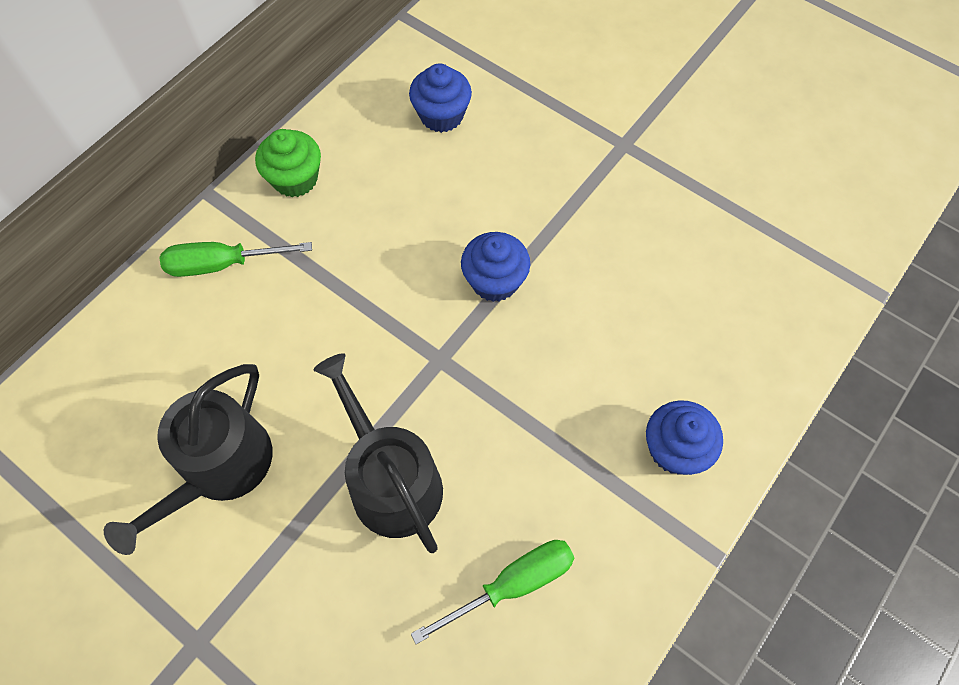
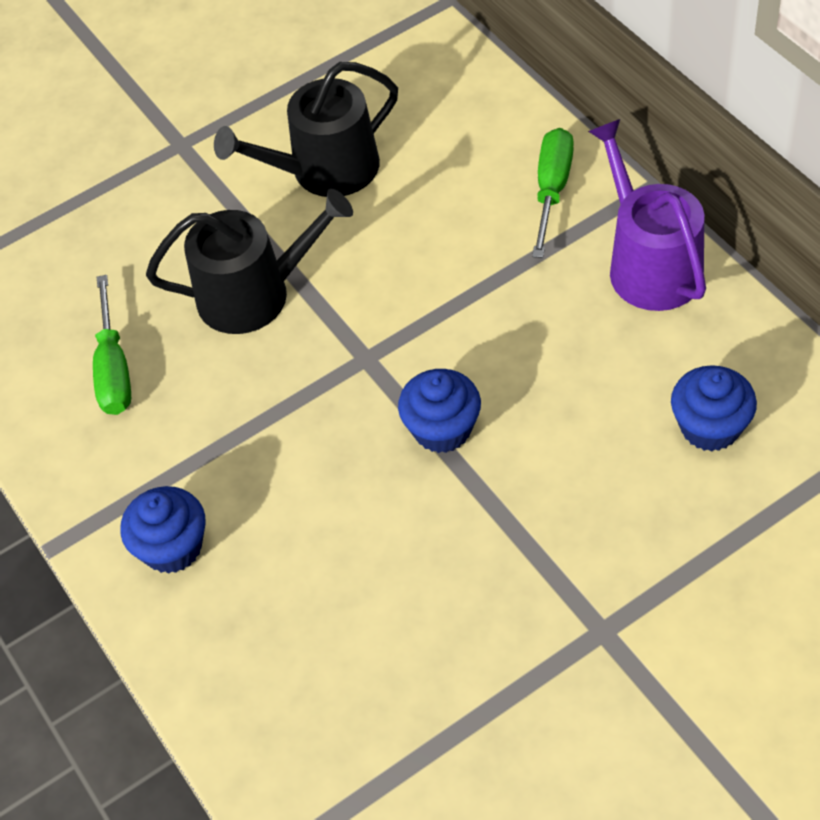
camera: 115 degrees right, 10 degrees down
(220, 468) = (325, 170): black watering can -> black watering can turned 75 degrees counterclockwise
(295, 179) = (649, 264): green cupcake -> purple watering can

